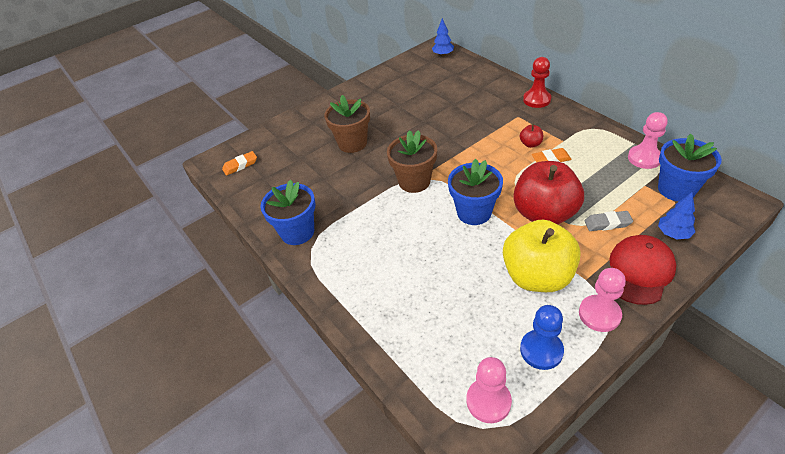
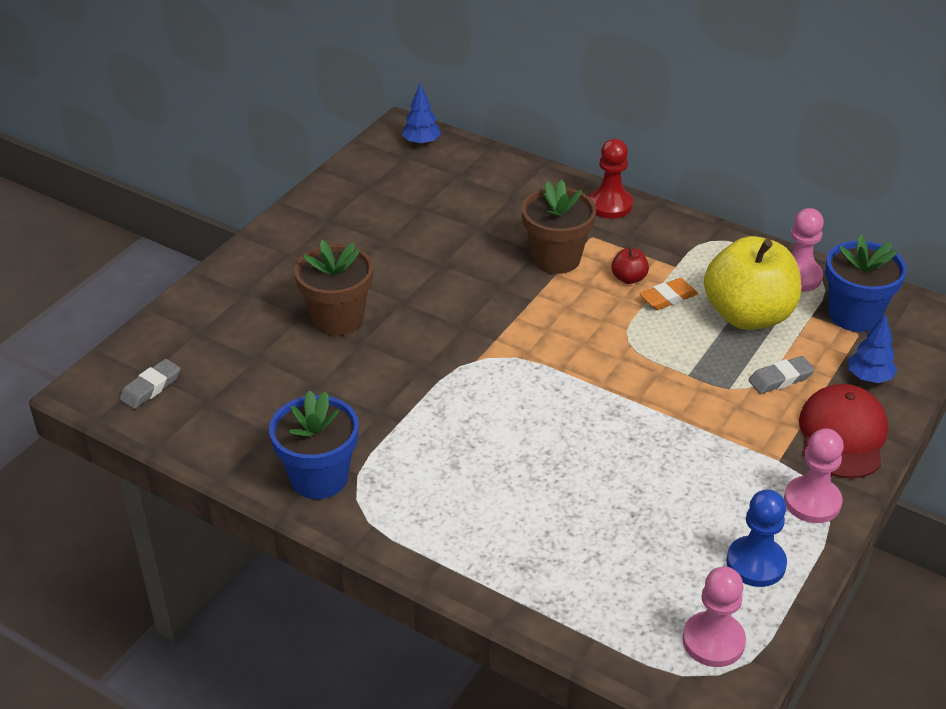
camera: 25 degrees left, 5 degrees down
(240, 165) = (151, 388): orange eraser -> grey eraser
(414, 181) = (473, 365): brown flower pot -> brown flower pot (556, 258)
(474, 212) = (587, 397): blue flower pot -> none
(537, 276) = (713, 469): yellow apple -> yellow apple (748, 315)
(544, 214) = (689, 381): red apple -> none

